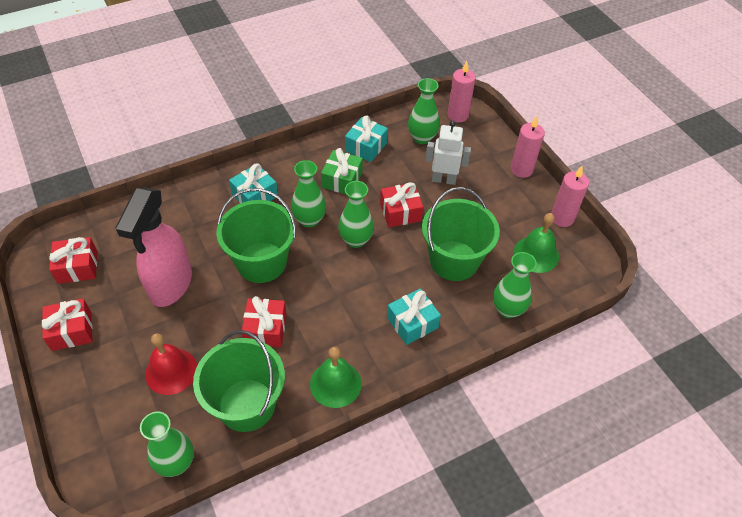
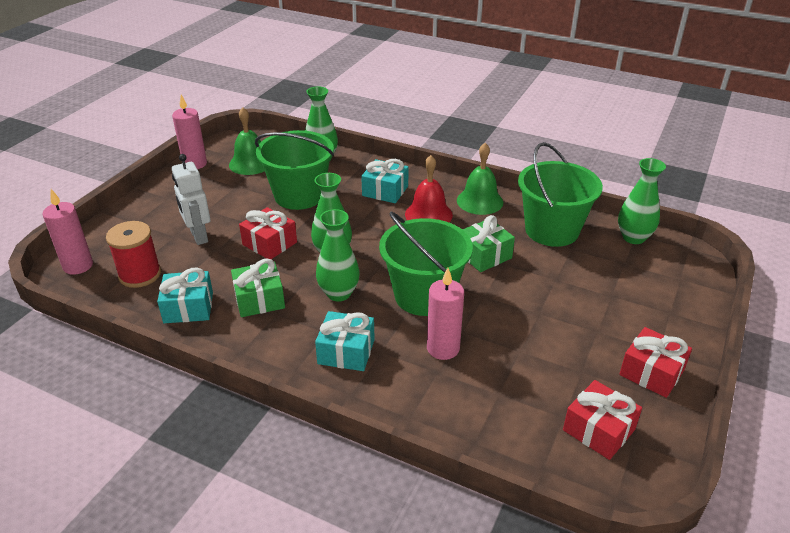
camera: 125 degrees left, 15 degrees down
(170, 285) = (521, 339): pink spray bottle -> none
(171, 371) = (586, 283): red bell -> red bell (428, 214)
(265, 329) = (484, 255): red gift -> green gift
(422, 138) = (140, 274): green vase -> red spool
(521, 169) = (144, 200): pink candle -> pink candle (443, 348)

